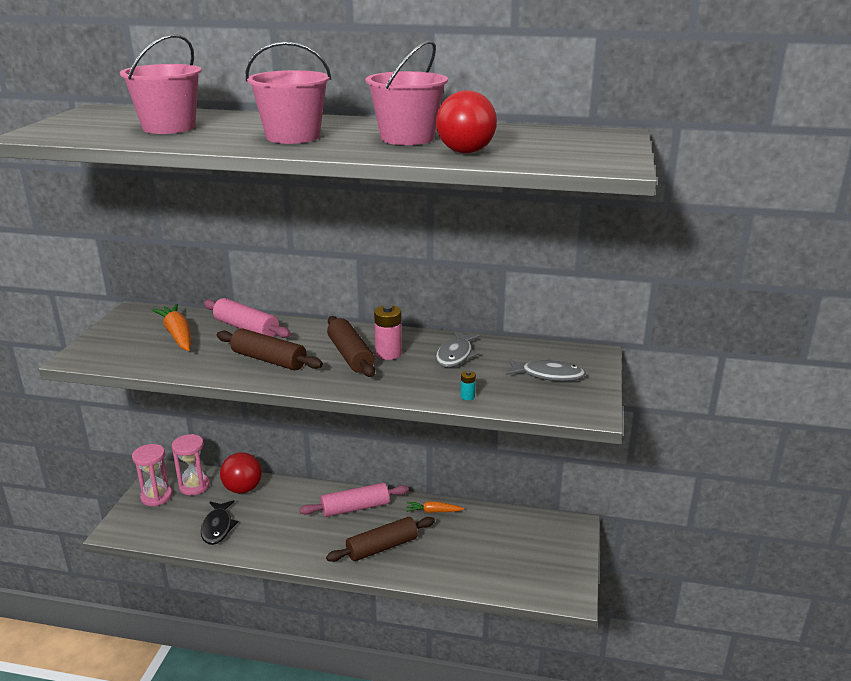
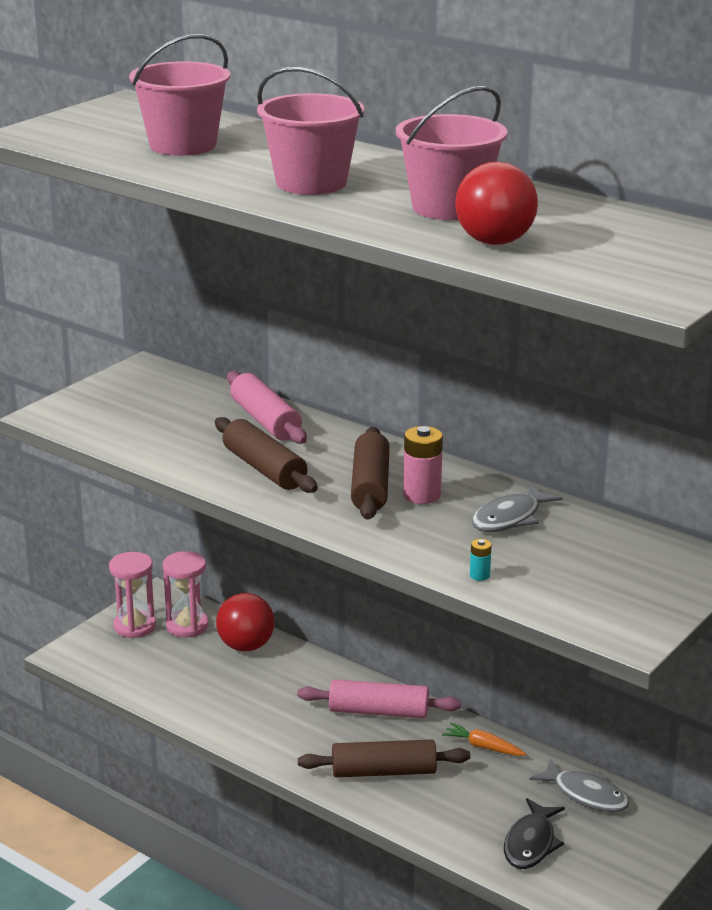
camera: 25 degrees right, 0 degrees up
(177, 335) = (177, 411): orange carrot -> none
(218, 527) = (189, 685): black fish -> black fish (531, 843)
(548, 375) = (616, 574): grey fish -> grey fish (586, 794)

